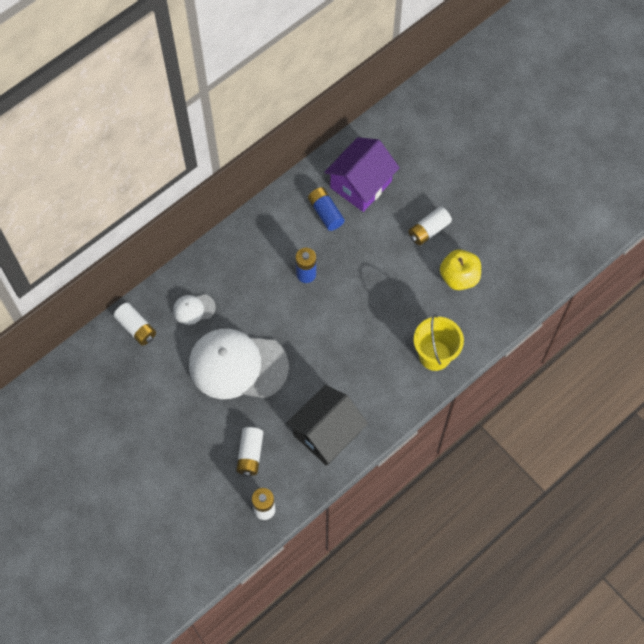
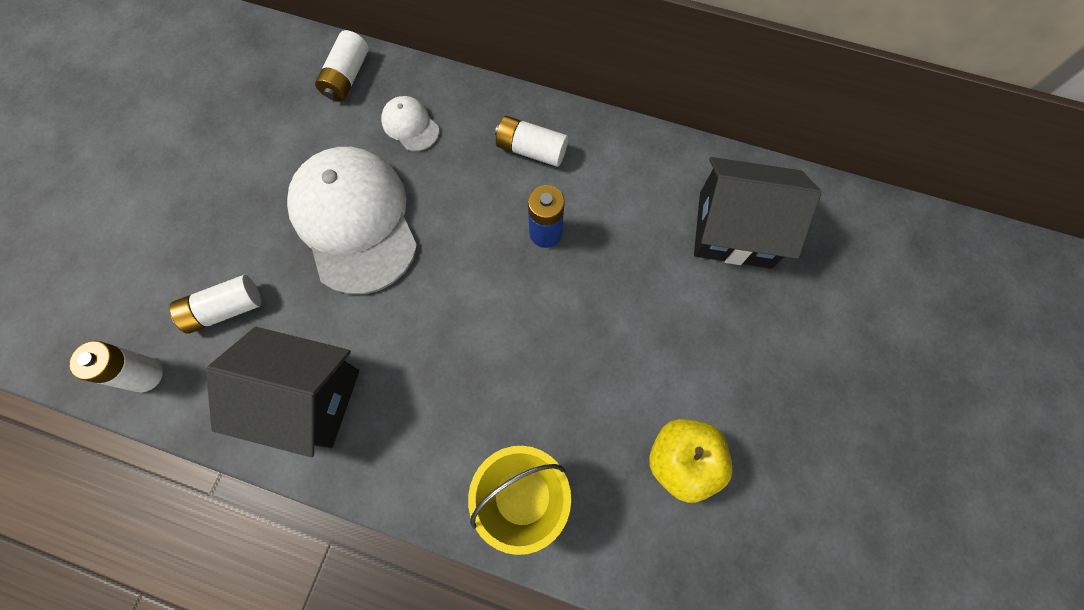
camera: 60 degrees right, 5 degrees up
(325, 213) = (657, 207): blue battery -> none
(361, 184) = (735, 229): purple house -> black house
(428, 230) = (730, 367): white battery -> white battery (531, 149)

